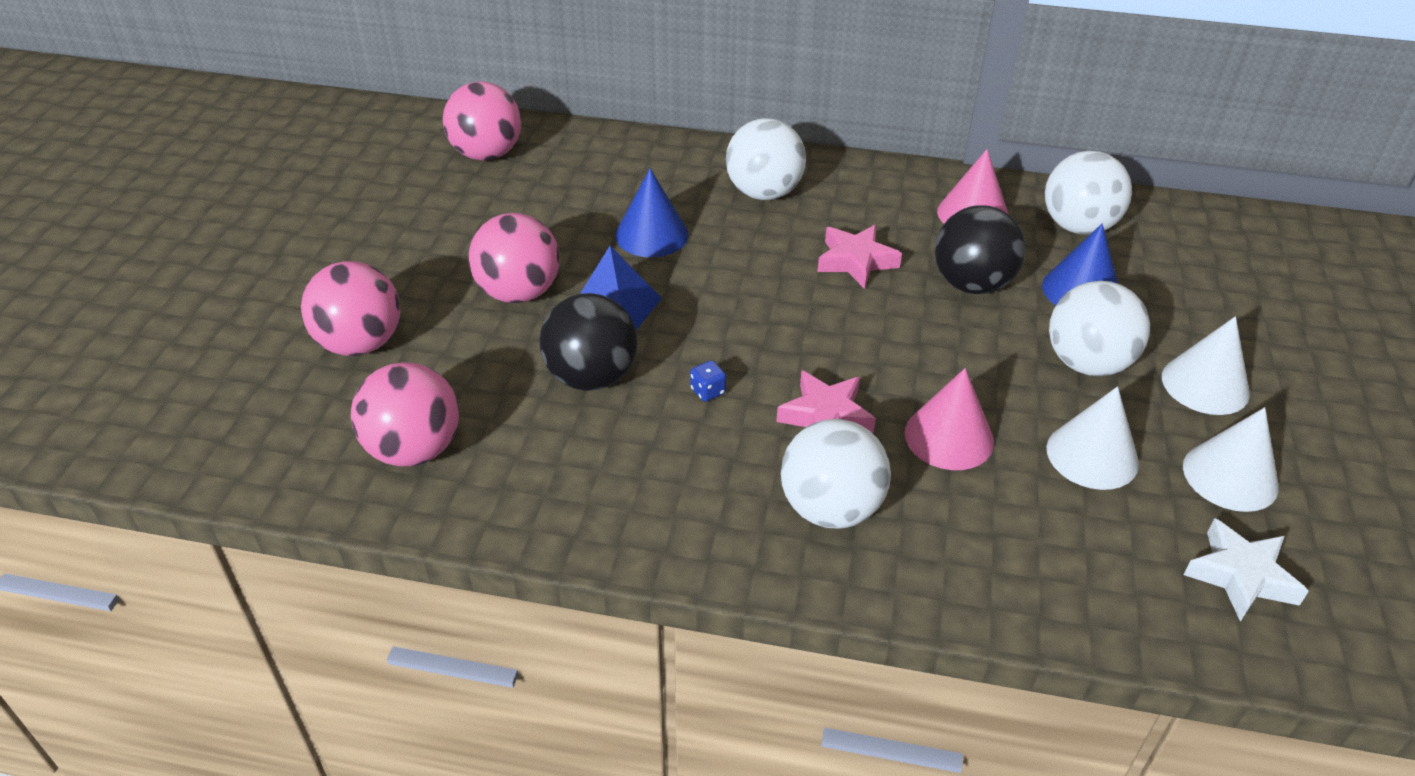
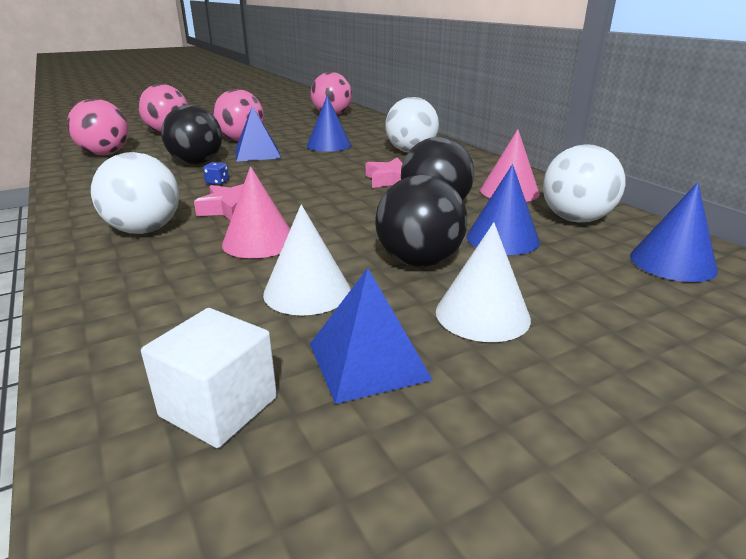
camera: 50 degrees right, 15 degrees down
(1087, 363) = (419, 262): white ball -> black ball
(1199, 243) = (672, 262): none -> blue cone
(1230, 476) = (368, 361): white cone -> blue pyramid
(1240, 576) = (219, 407): white star -> white cube

